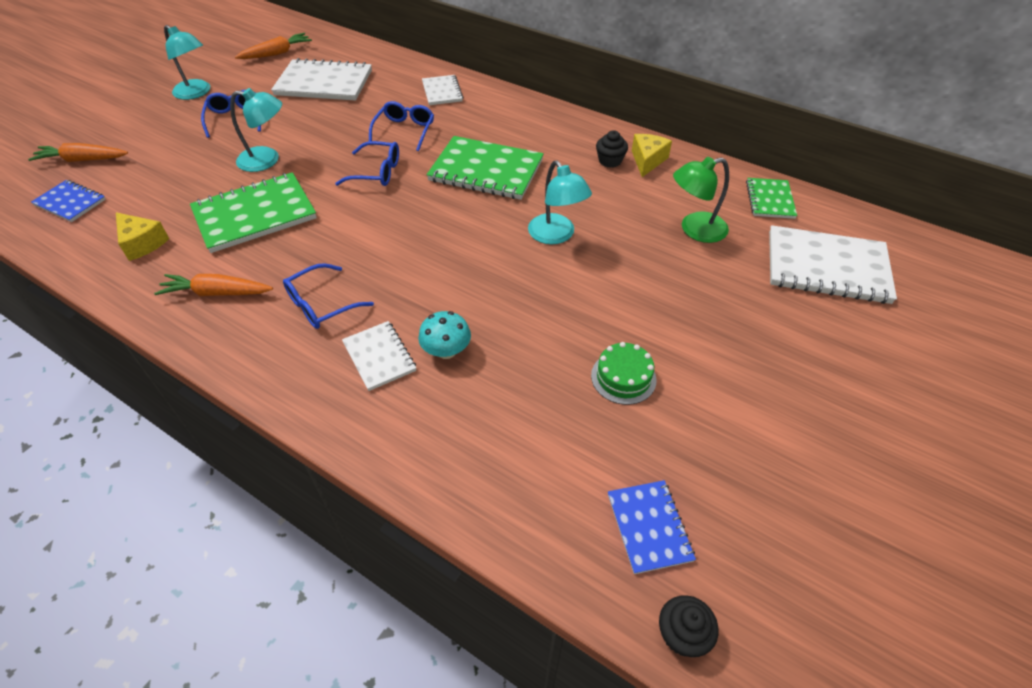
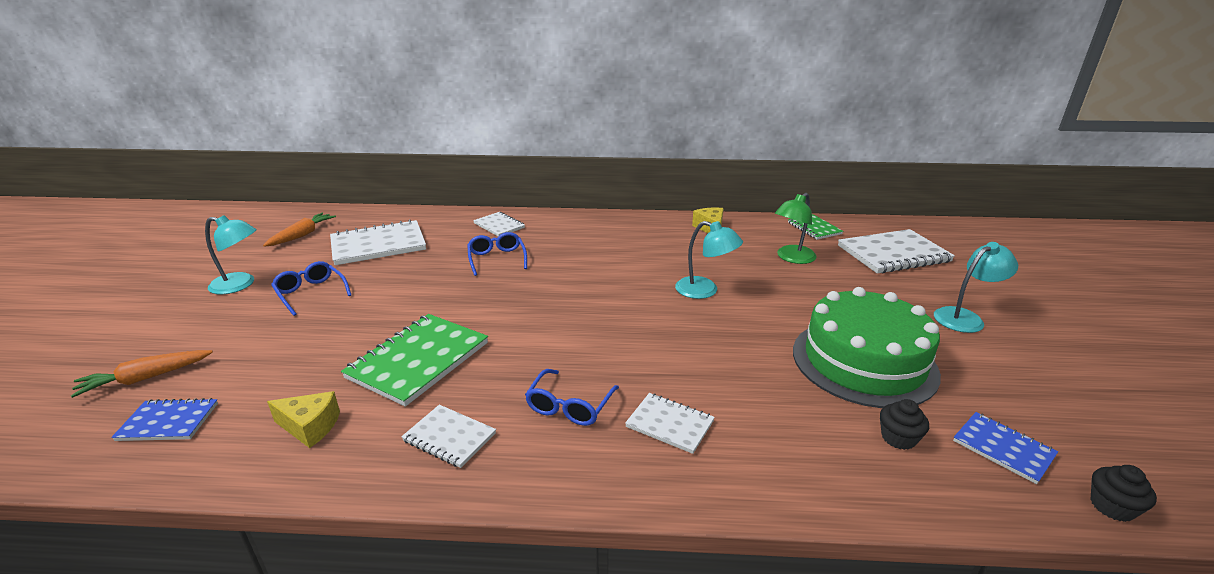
camera: 30 degrees left, 20 degrees down
(217, 293) = (449, 437): orange carrot -> white notebook
(267, 160) = (383, 315): turquoise lamp -> turquoise lamp (965, 317)
(376, 172) = (505, 293): blue glasses -> none
(446, 351) = (719, 397): turquoise mushroom -> none
(486, 171) = (599, 266): green notebook -> none
(610, 161) = (685, 235): black cupcake -> black cupcake (898, 438)
(623, 377) = (864, 361): green cake -> green cake, size x2.40

